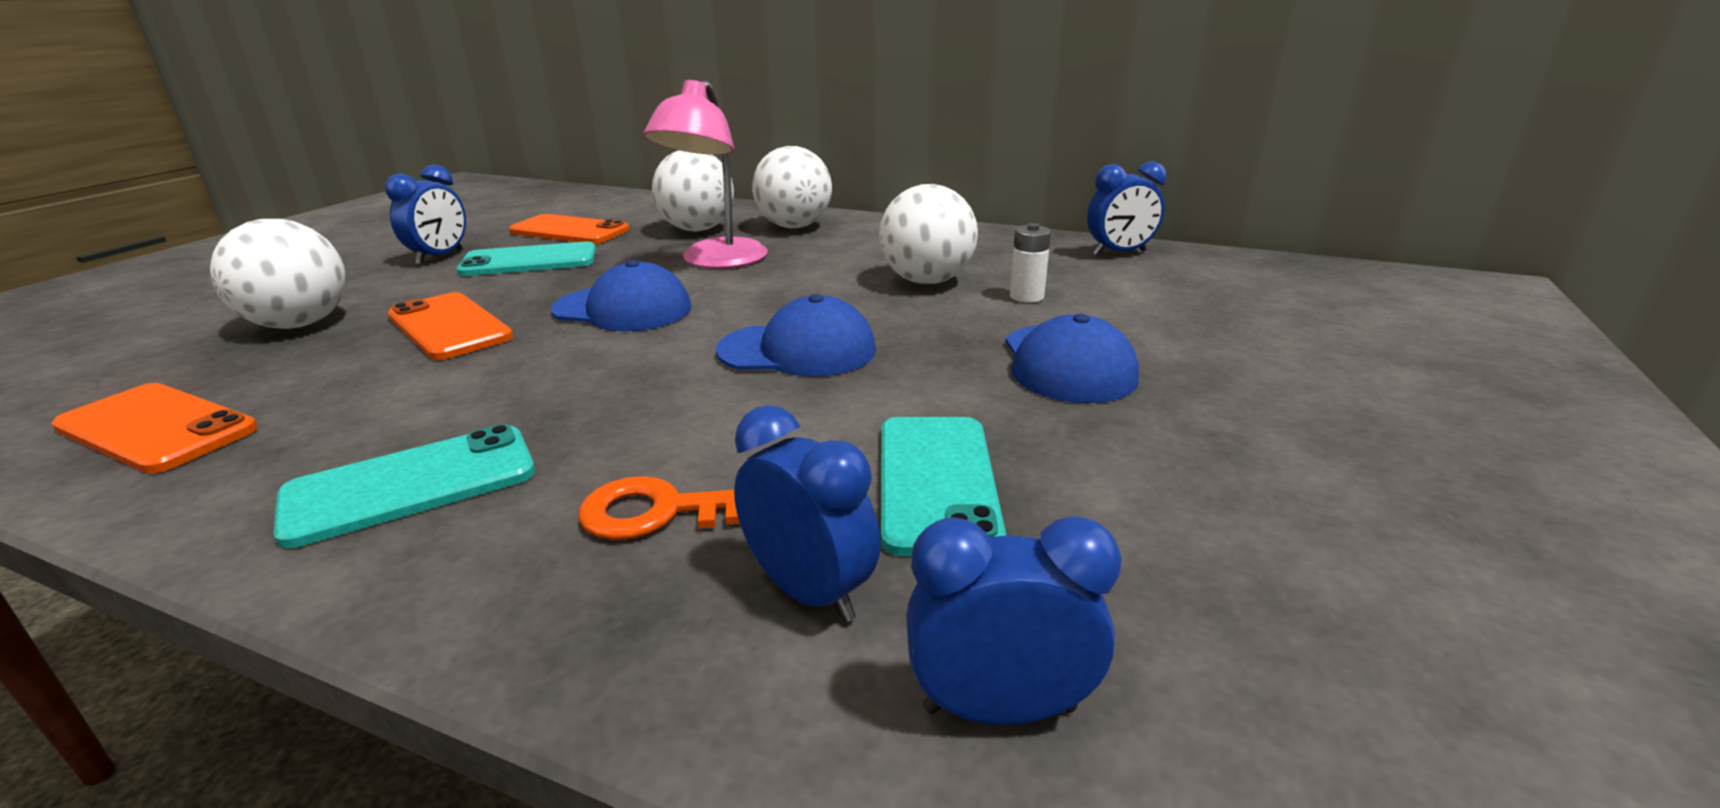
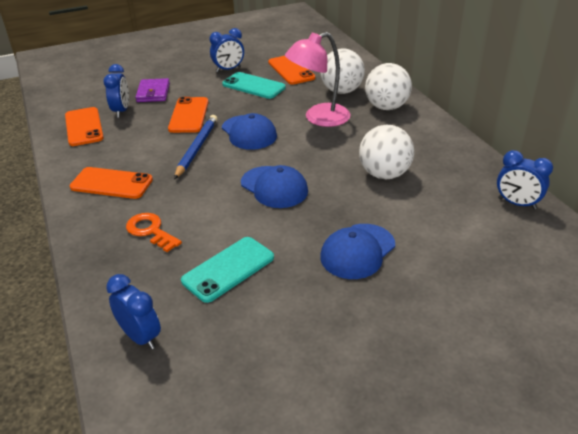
camera: 45 degrees right, 10 degrees up
(300, 324) = (153, 93): white ball -> purple wallet
(411, 485) = (111, 183): turquoise phone -> orange phone
(547, 358) = (197, 148): none -> blue pencil
(809, 591) = (148, 279): blue clock -> blue clock (121, 111)
(1026, 296) = (411, 207): white battery -> none

